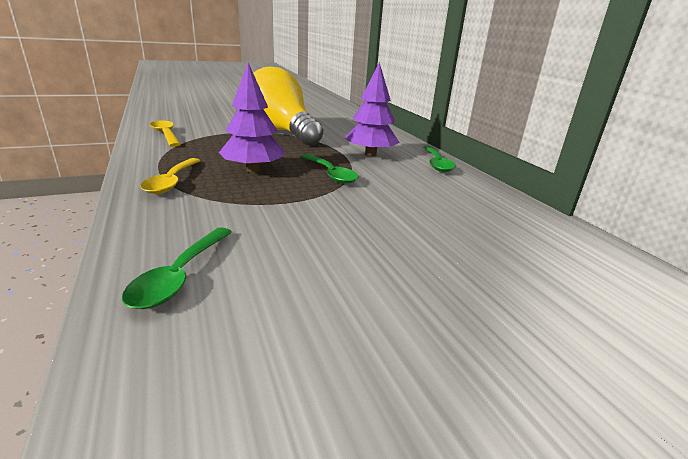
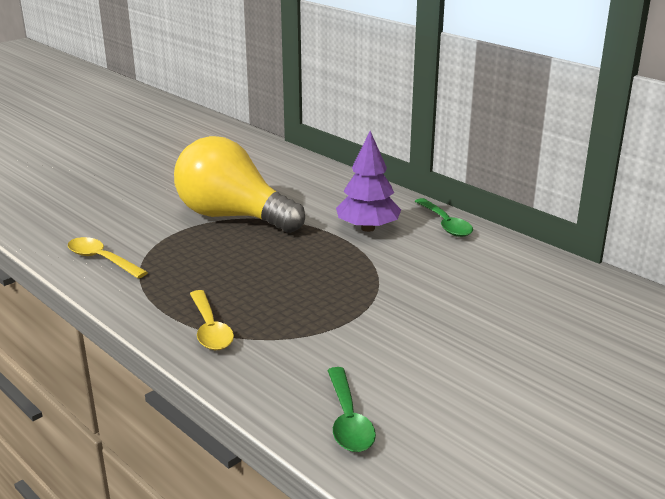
camera: 20 degrees left, 0 degrees up
(253, 170) = (272, 288): purple tree -> none
(330, 174) = (354, 271): green spoon -> none

